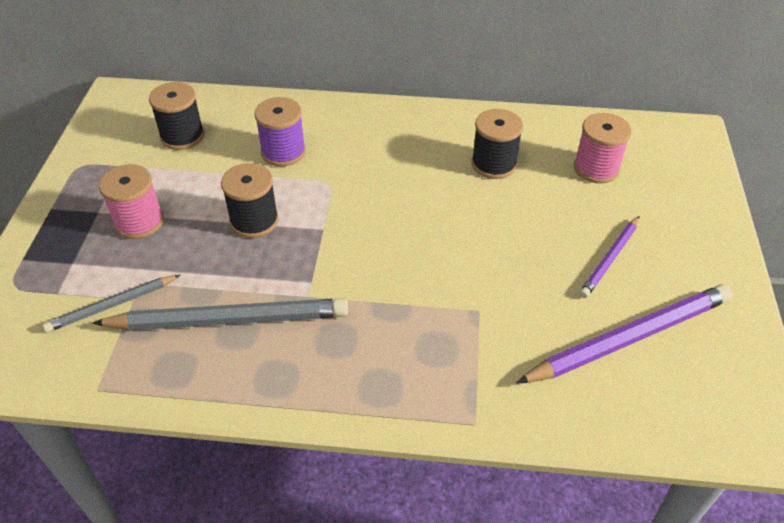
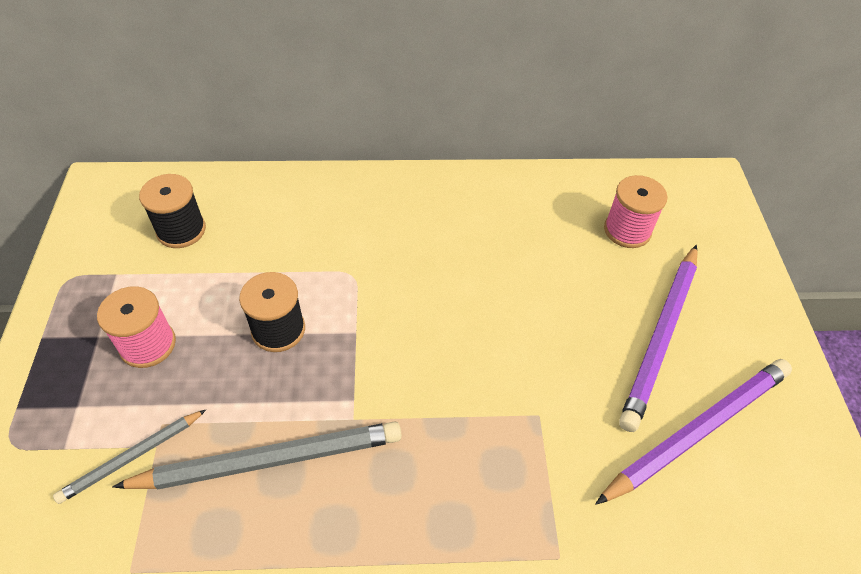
camera: 10 degrees left, 5 degrees up
(283, 152) = (297, 240): purple spool -> none
(494, 164) = (523, 235): black spool -> none
(610, 259) = (660, 337): purple pencil -> purple pencil, size x1.79

